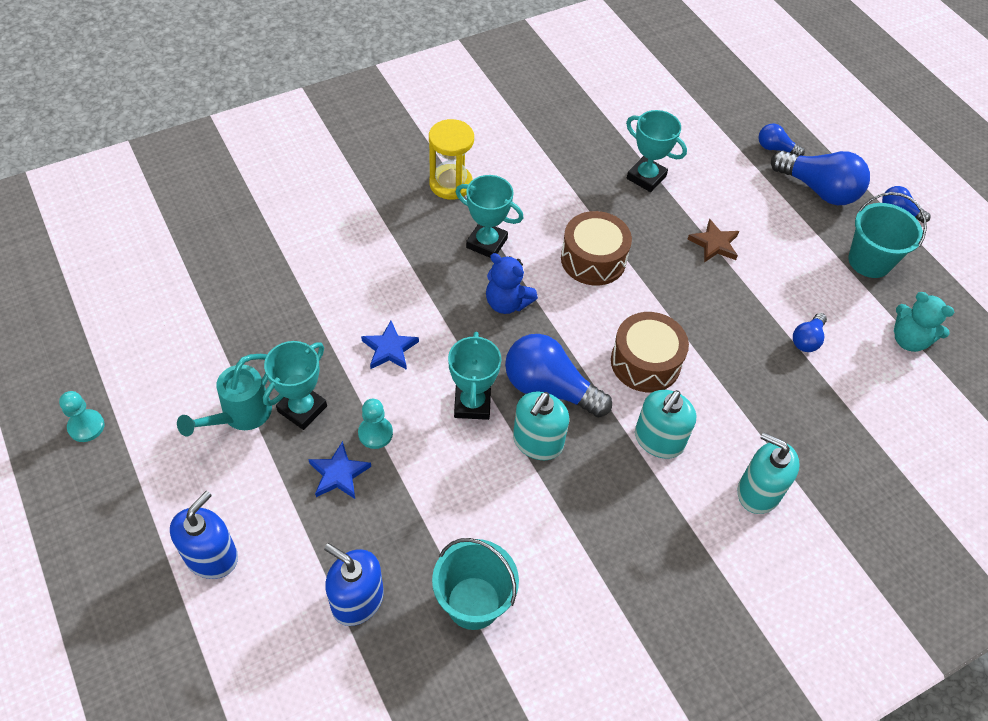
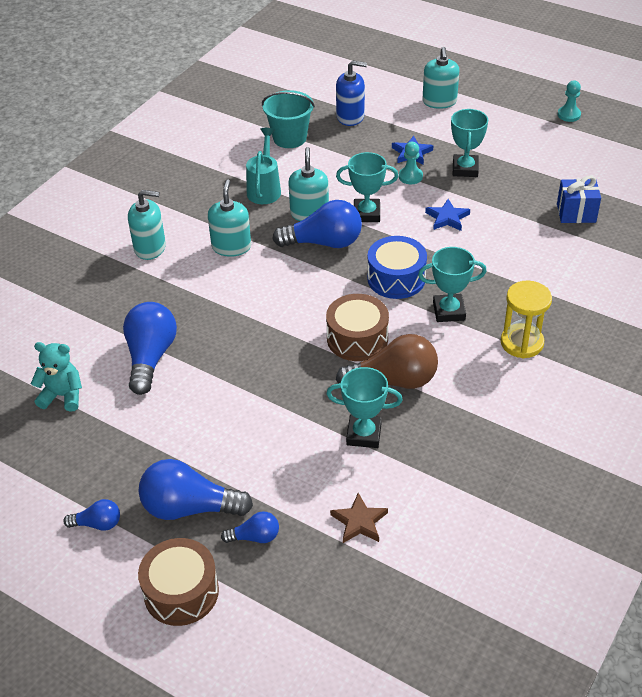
camera: 155 degrees right, 10 degrees down
(211, 556) = (439, 101): blue soap dispenser -> turquoise soap dispenser
(240, 416) = (495, 152): turquoise watering can -> turquoise watering can (265, 188)
(254, 282) = (576, 213): none -> blue gift
(472, 404) = (366, 214): turquoise trophy -> turquoise trophy turned 60 degrees counterclockwise
(507, 303) = (396, 278): blue teddy bear -> blue drum
(589, 206) = (394, 380): none -> brown light bulb
(645, 362) = (268, 286): brown drum -> brown drum (181, 592)
(714, 244) = (265, 400): brown star -> brown star (359, 521)
(807, 340) = (150, 357): blue light bulb -> blue light bulb, size x1.95
(869, 261) = (115, 453): turquoise bucket -> none

